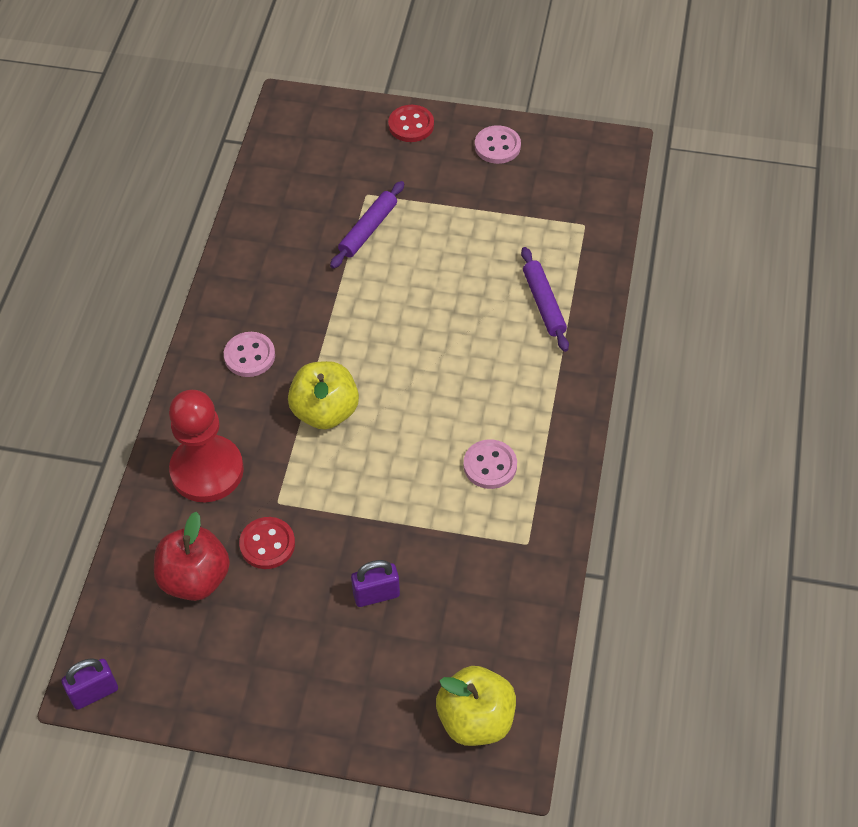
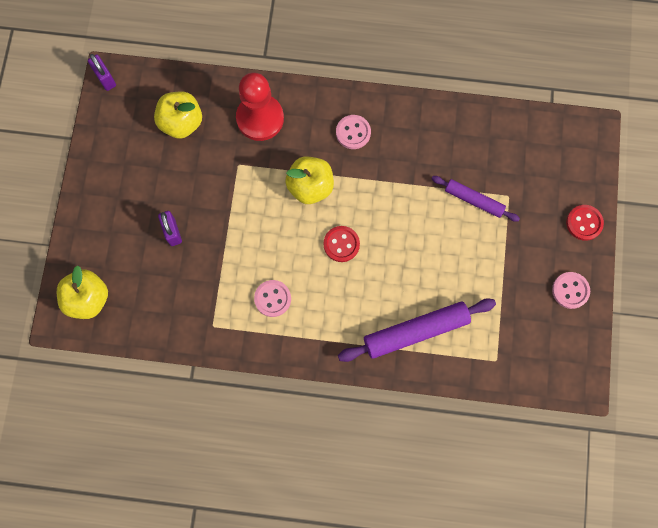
camera: 85 degrees right, 20 degrees up
(195, 578) = (181, 123): red apple -> yellow apple
(267, 544) = (207, 162): red button -> red button (341, 244)
(543, 304) = (415, 331): purple rolling pin -> purple rolling pin, size x1.67

